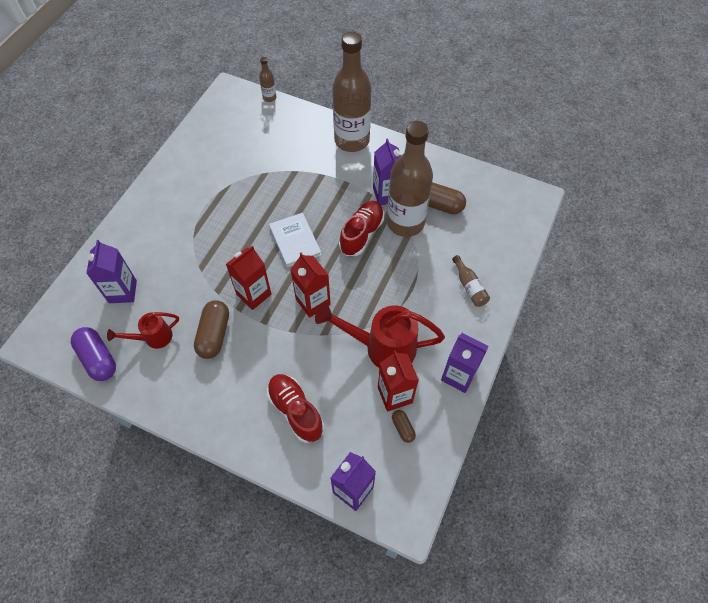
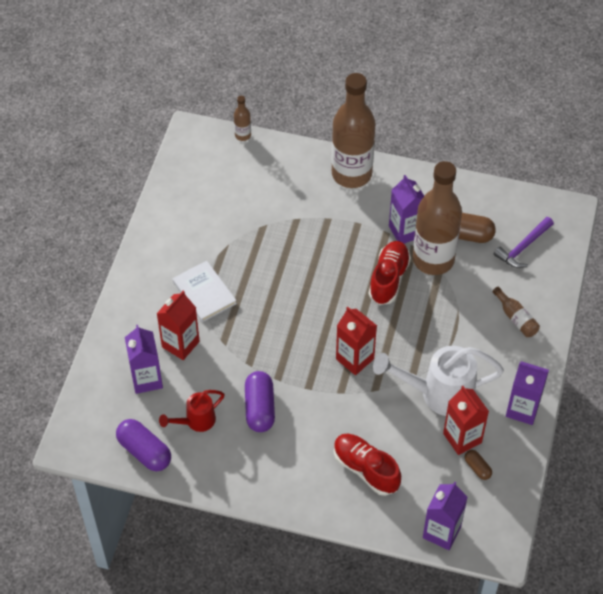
camera: 10 degrees left, 5 degrees down
(214, 334) = (260, 408): brown capsule -> purple capsule
(254, 294) = (289, 360): red carton -> red carton (180, 344)
(295, 241) = (318, 297): white book -> white book (204, 293)
(381, 347) = (438, 394): red watering can -> white watering can
(489, 223) = (523, 247): none -> purple hammer

